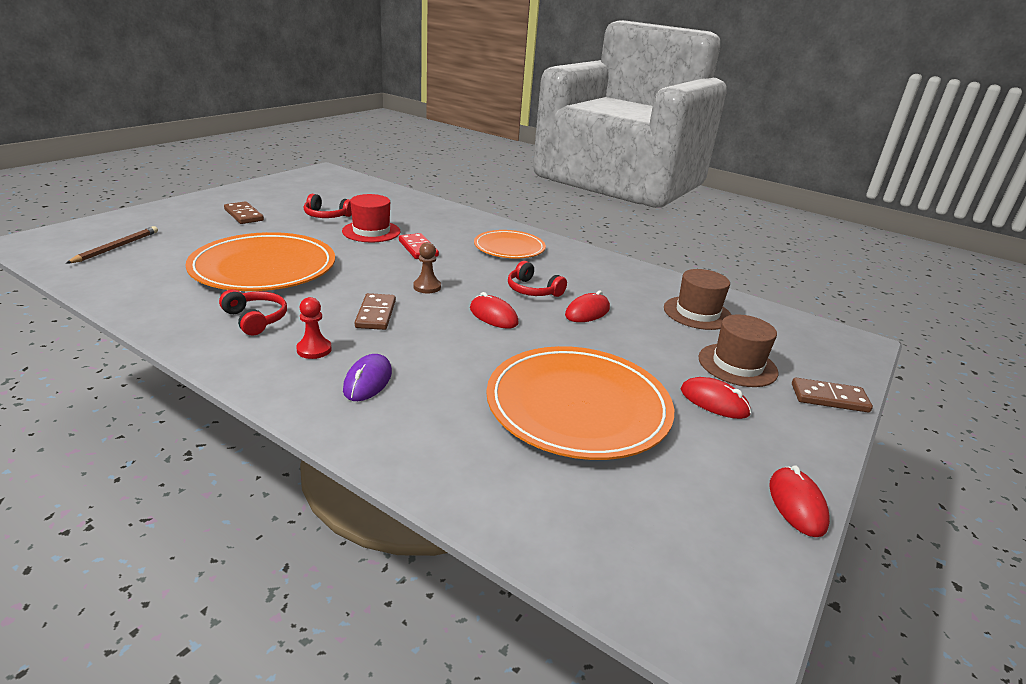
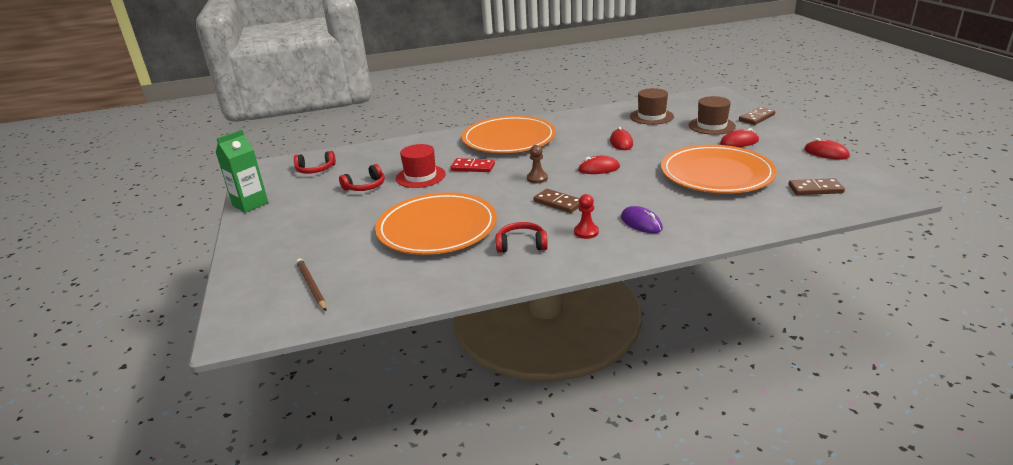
camera: 45 degrees left, 0 degrees up
(244, 215) = (315, 219): brown domino -> brown domino (815, 189)
(254, 186) = (250, 204): none -> green carton
(509, 248) = (509, 139): orange plate -> orange plate, size x1.68
(533, 290) = (578, 149): red headphones -> red headphones (315, 169)

